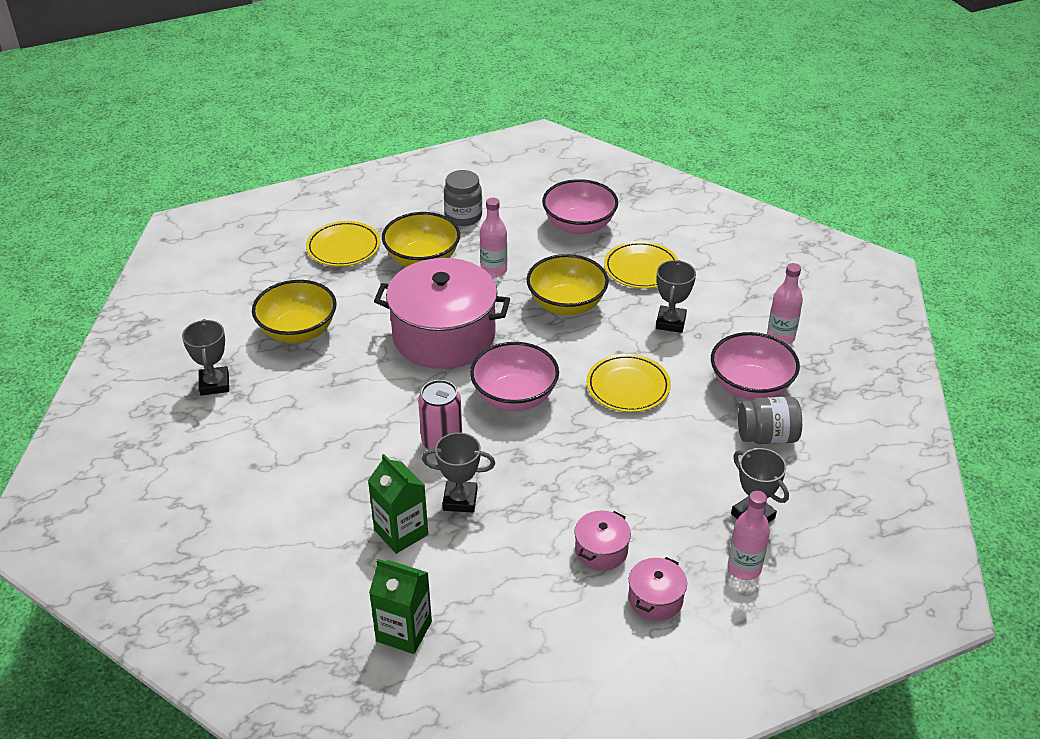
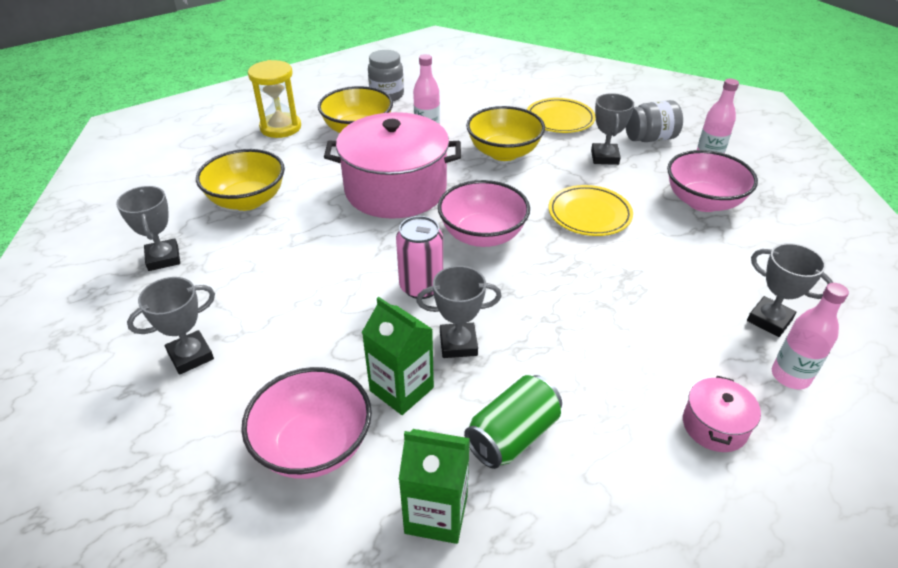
camera: 10 degrees left, 0 degrees up
(230, 480) = (190, 356): none -> grey trophy
(343, 247) = (280, 127): yellow plate -> yellow hourglass
(482, 583) = (513, 436): none -> green can
(579, 225) = (492, 93): pink bowl -> pink bowl (314, 445)
(601, 550) = (631, 378): pink pot -> none
(767, 436) = (742, 243): grey jar -> grey jar (650, 138)

